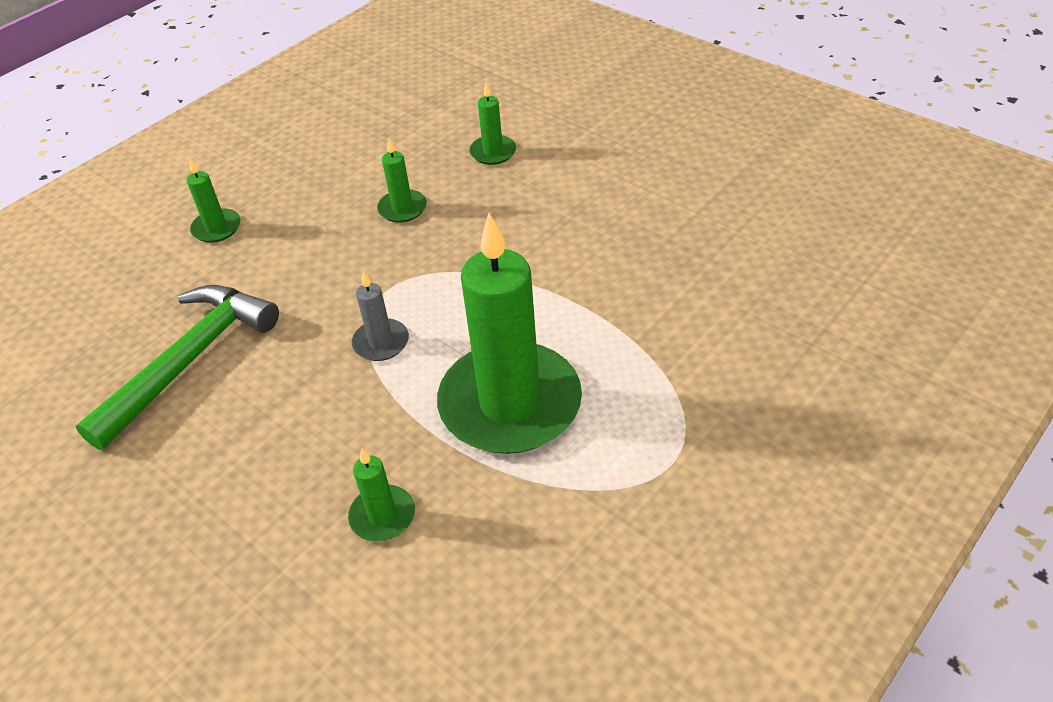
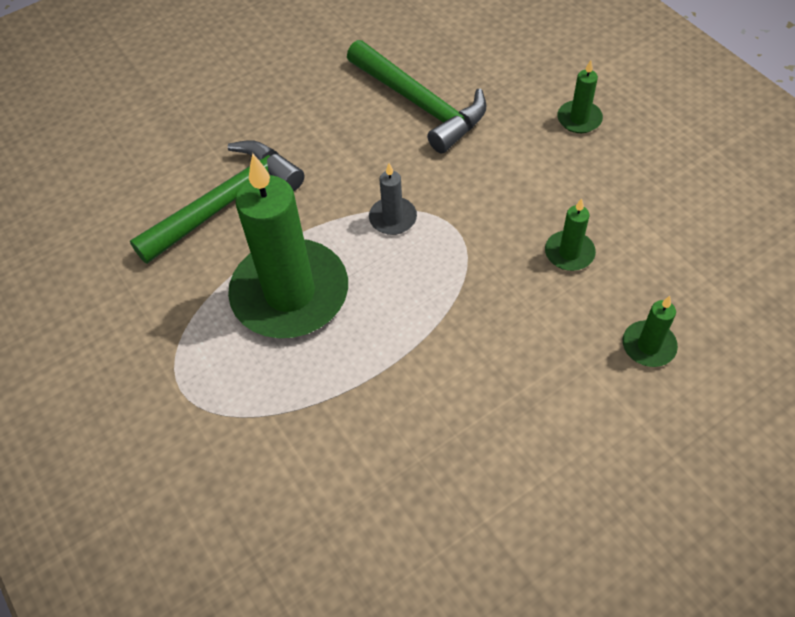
camera: 105 degrees right, 10 degrees up
(382, 516) = (226, 202): green candle -> green hammer

